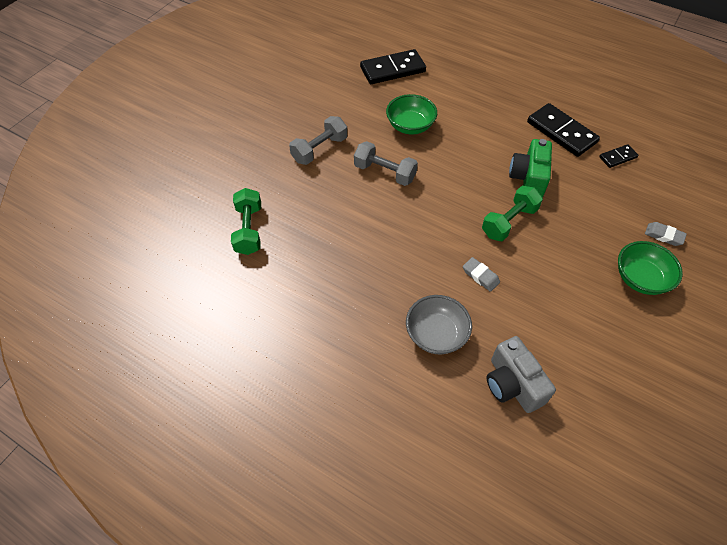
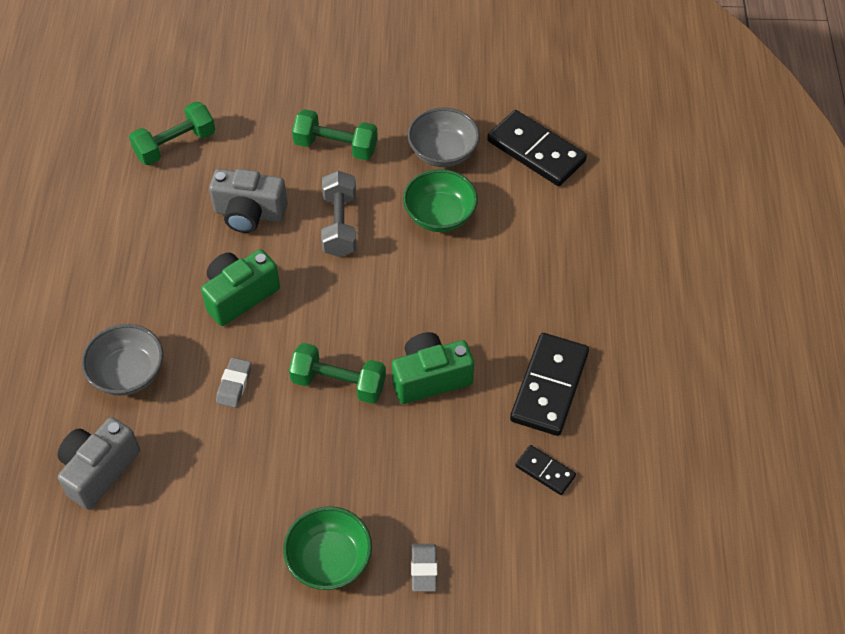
camera: 60 degrees right, 0 degrees up
(319, 149) = (336, 146): grey dumbbell -> green dumbbell
(342, 213) = (249, 213): none -> grey camera
(363, 105) = (443, 152): none -> grey bowl
(408, 245) = (239, 295): none -> green camera

